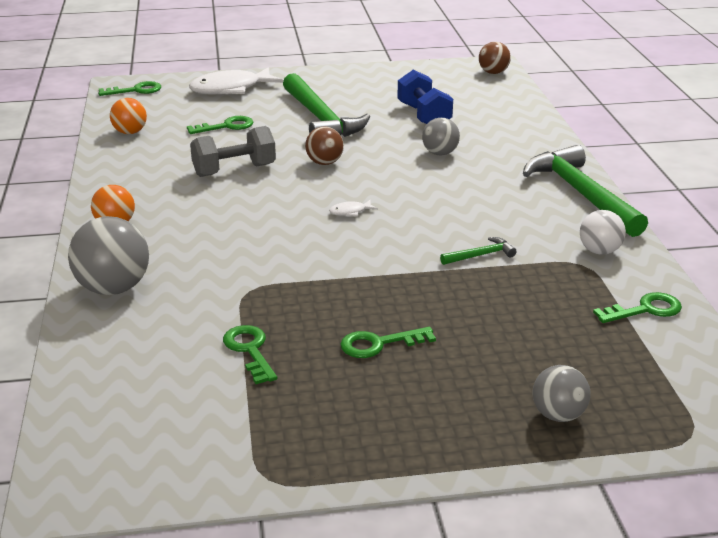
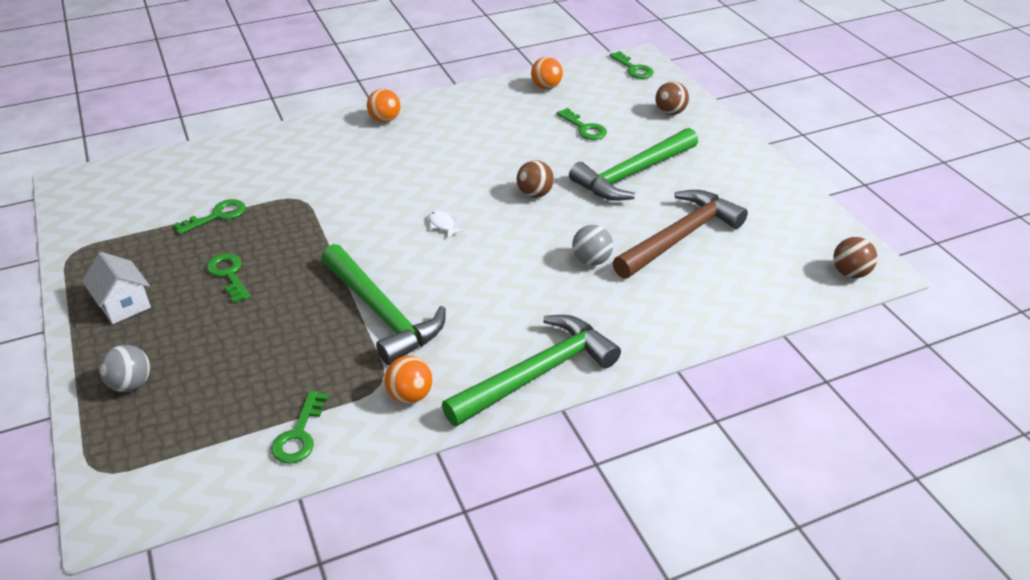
camera: 75 degrees right, 10 degrees up
(113, 288) = (293, 142): grey ball -> none
(231, 89) = (670, 112): white fish -> brown ball
(234, 170) = (497, 150): grey dumbbell -> none
(408, 425) = (124, 304): none -> white house
(424, 116) = (680, 237): blue dumbbell -> brown hammer
(481, 255) = (381, 313): green hammer -> green hammer, size x2.38
(599, 251) = (410, 395): white ball -> orange ball
(645, 310) = (299, 434): green key -> green key turned 45 degrees clockwise

